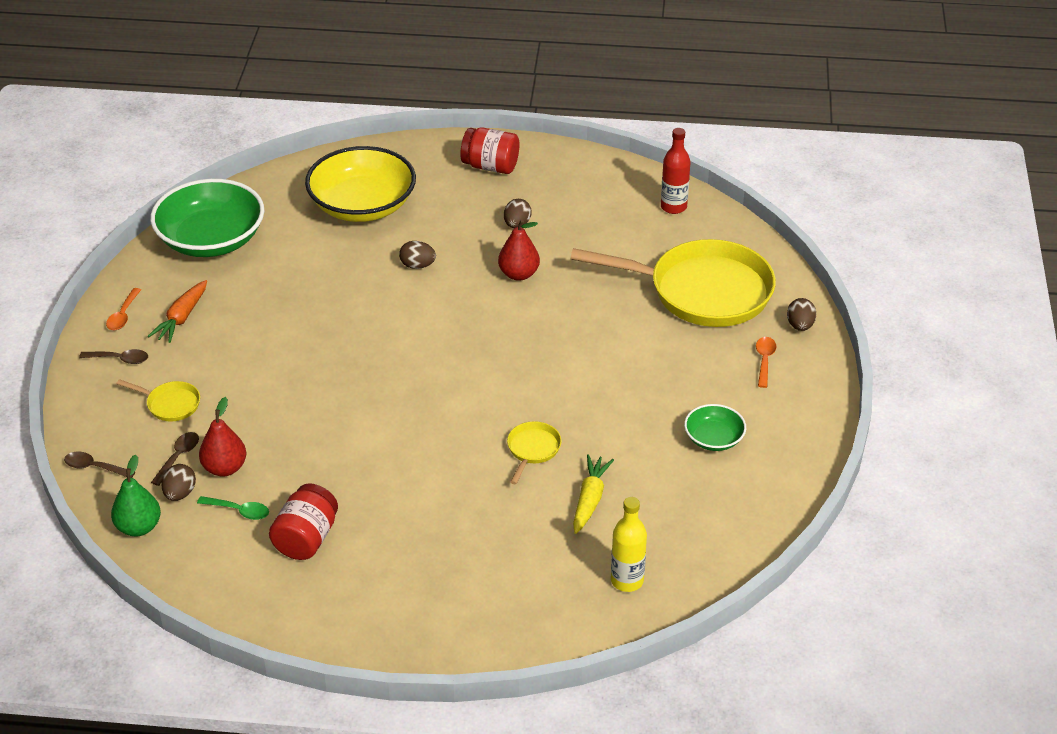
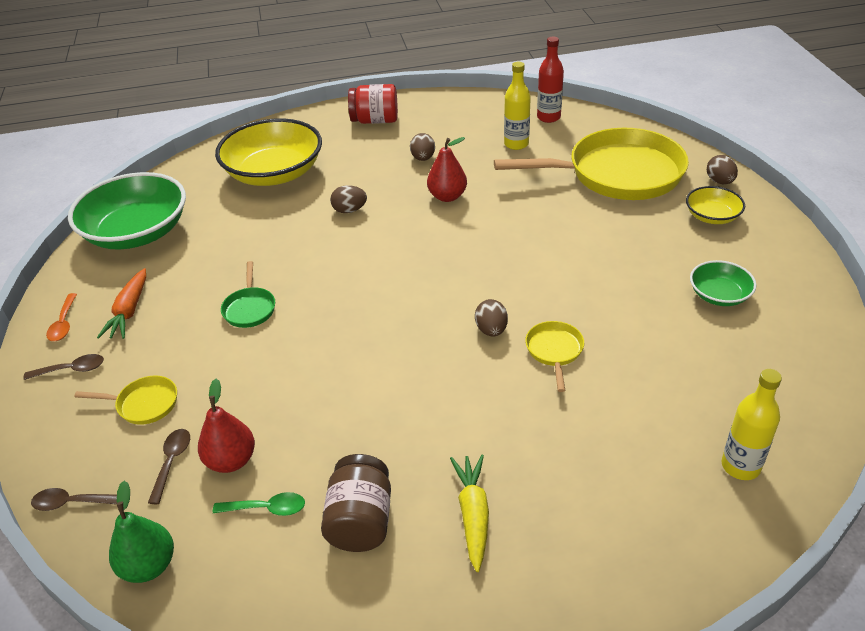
camera: 15 degrees left, 0 degrees up
(180, 493) = (188, 507): brown egg -> brown egg (491, 330)
(286, 342) = (249, 308): none -> green pan
(306, 539) = (360, 521): red jar -> brown jar
(590, 499) = (643, 386): yellow carrot -> yellow carrot (473, 514)
(620, 231) = (516, 144): none -> yellow bottle
(764, 361) = (712, 216): orange spoon -> yellow bowl

